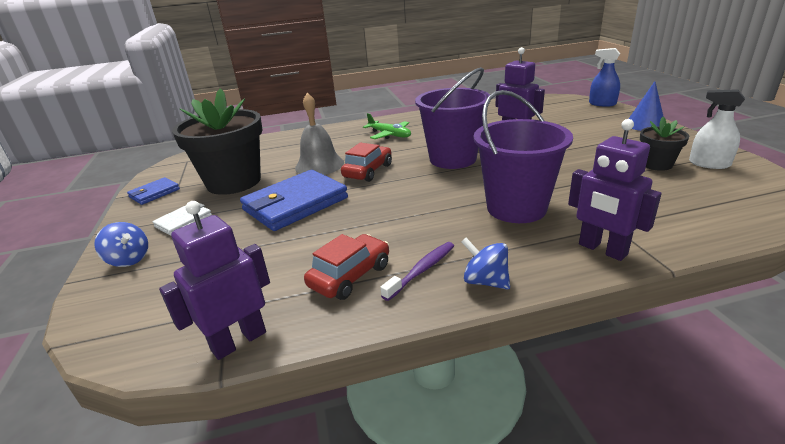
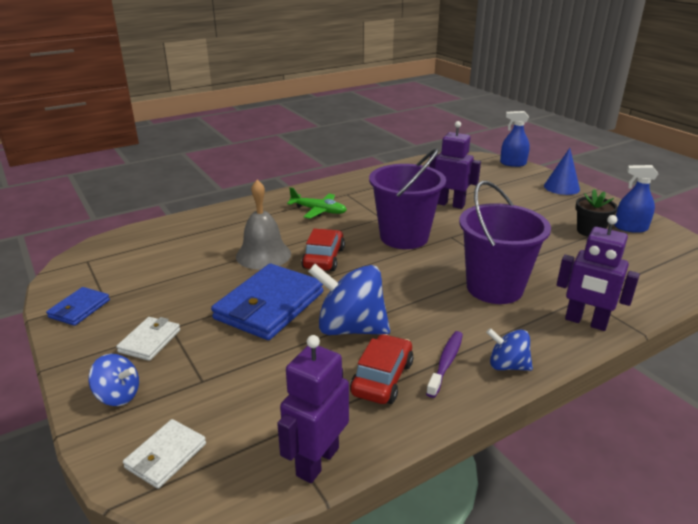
camera: 20 degrees left, 0 degrees up
(124, 312) = (166, 456): none -> white wallet
(234, 182) = (174, 285): black flower pot -> none
(351, 229) = (350, 328): none -> blue spinning top
(709, 164) = (630, 228): white spray bottle -> blue spray bottle

